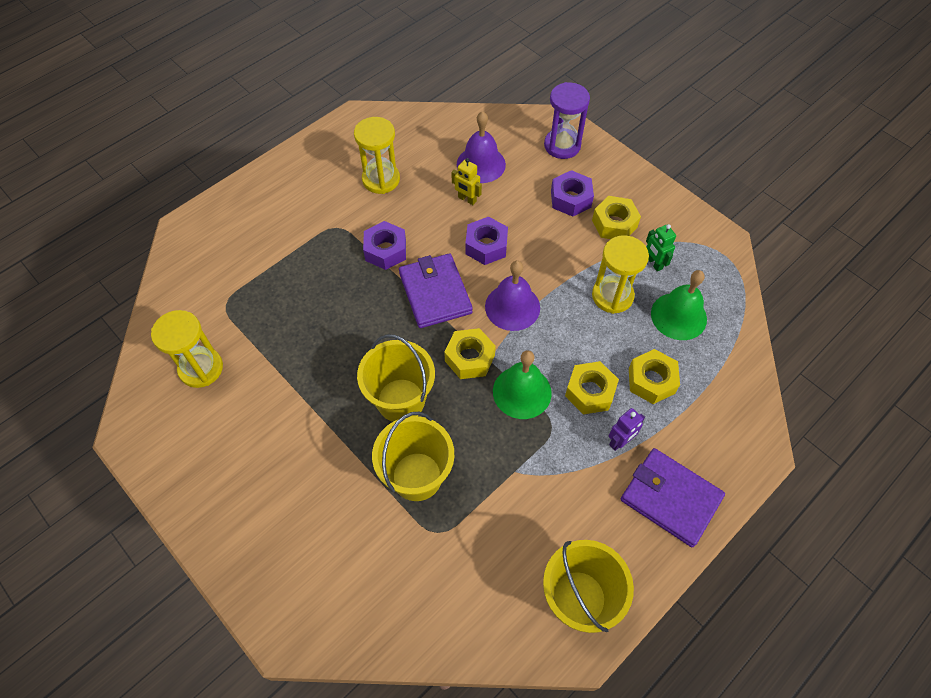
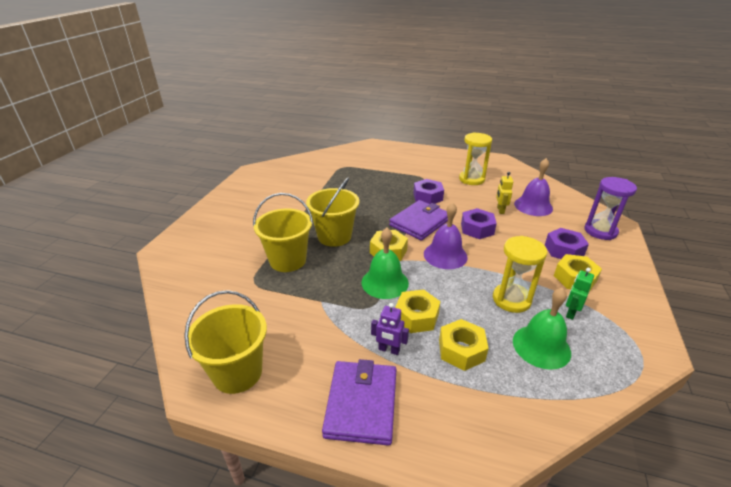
camera: 60 degrees right, 25 degrees down
(201, 368) = (301, 174): yellow hourglass -> none

